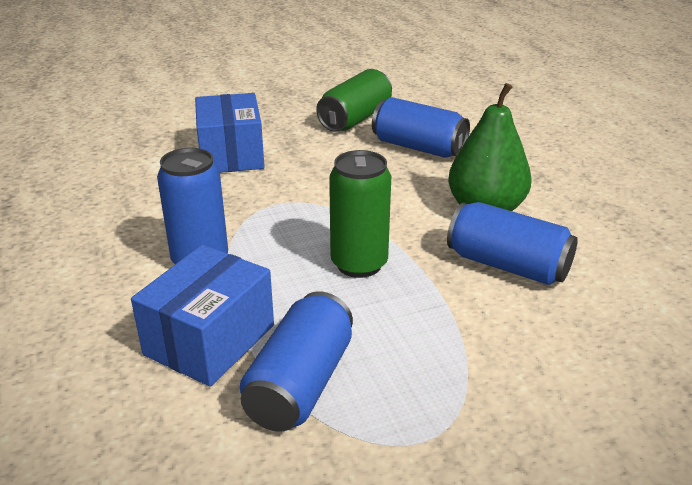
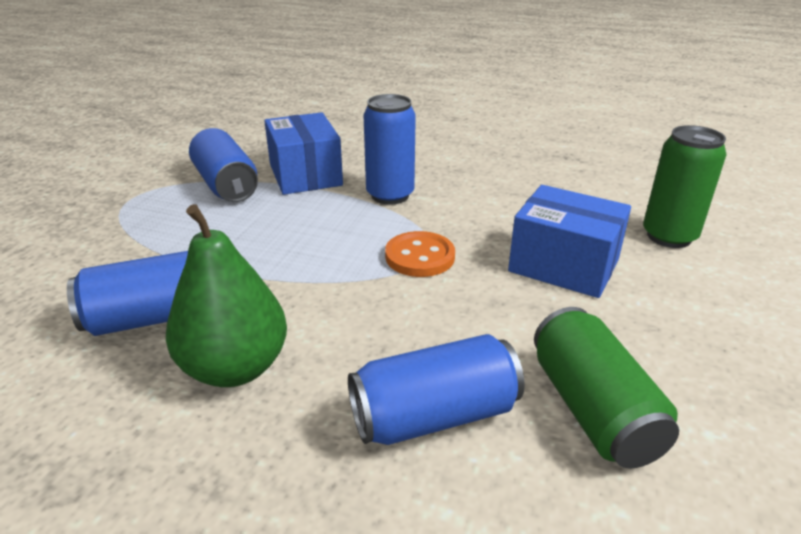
camera: 130 degrees right, 0 degrees up
(288, 204) = (420, 257): none -> orange button
(359, 264) = (285, 249): green can -> green can (669, 236)

